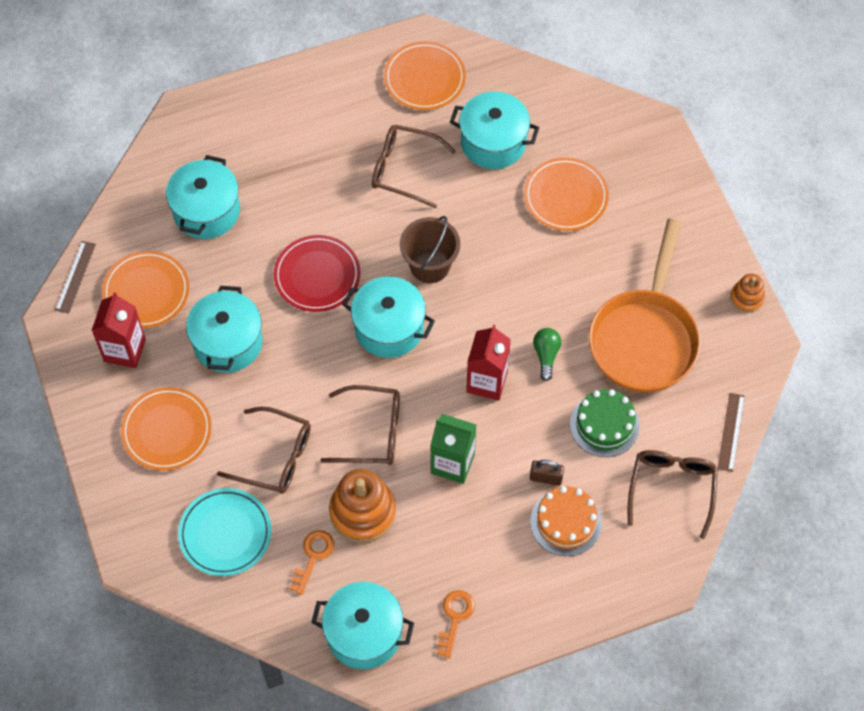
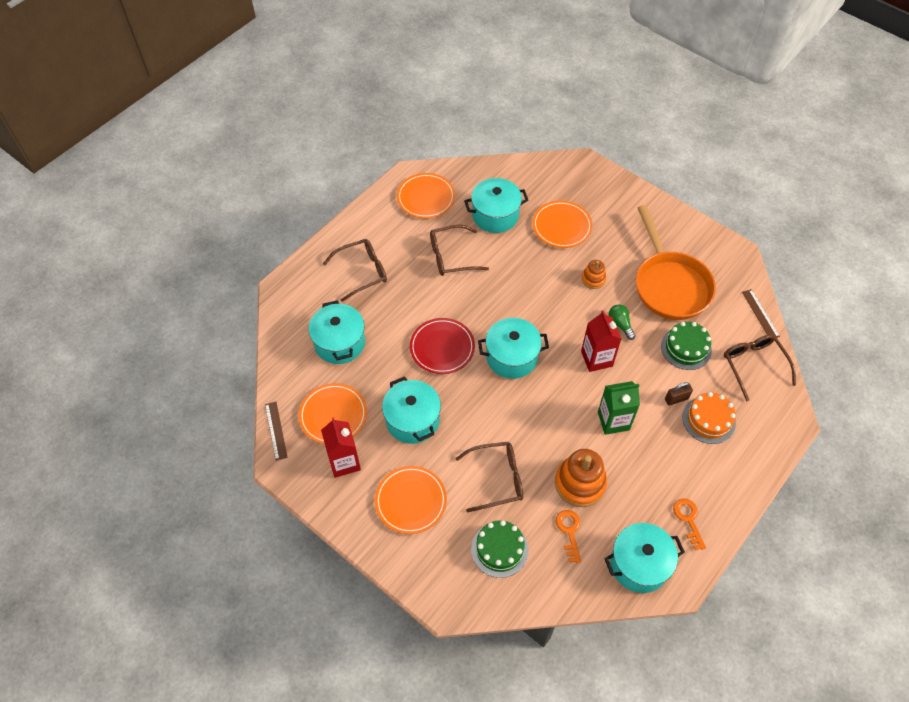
camera: 30 degrees left, 5 degrees down
(225, 533) = (499, 549): turquoise plate -> green cake
(373, 432) = (549, 428): brown glasses -> brown glasses (363, 272)
(430, 266) = (509, 306): brown bucket -> none
(747, 298) = (709, 233): orange stacking toy -> orange stacking toy (593, 279)

